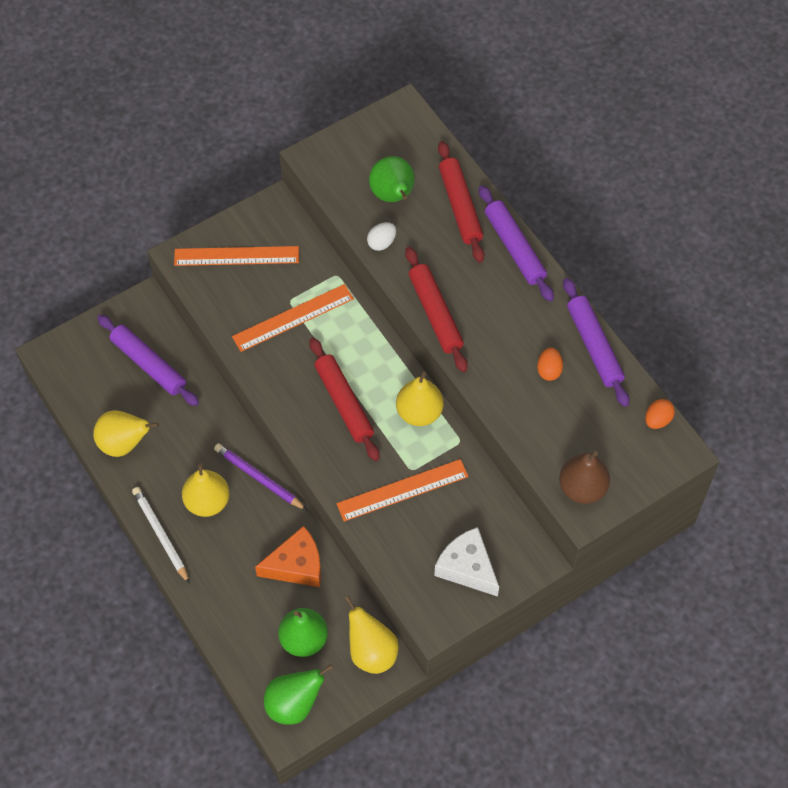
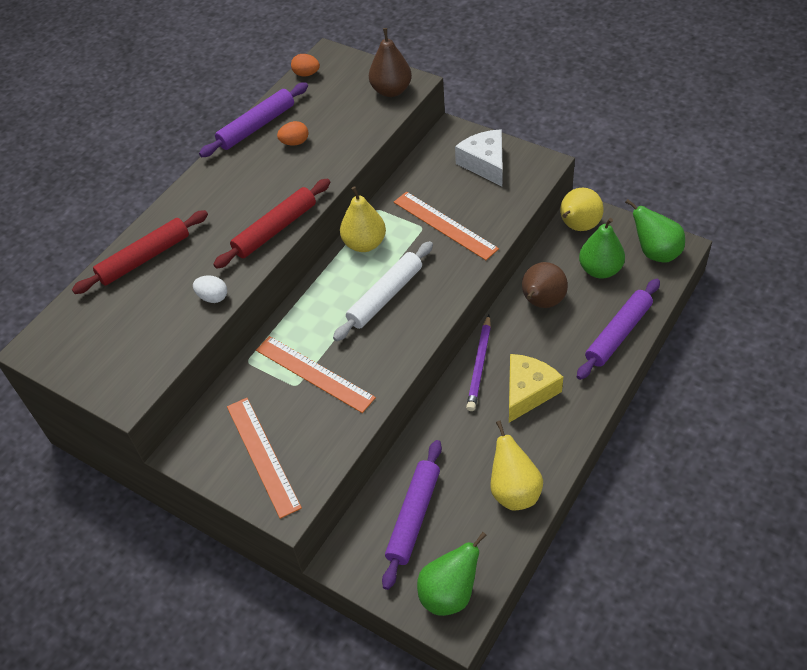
camera: 110 degrees left, 10 degrees down
(161, 534) = (583, 411): white pencil -> none
(207, 502) = (528, 392): yellow pear -> yellow cheese
(296, 565) = (541, 302): orange cheese -> brown pear
(344, 403) = (385, 296): red rolling pin -> white rolling pin
(393, 195) = (151, 311): green pear -> green pear (449, 593)
(467, 567) = (485, 164): white cheese -> white cheese turned 135 degrees clockwise
(514, 248) = (177, 206): purple rolling pin -> purple rolling pin (618, 334)

